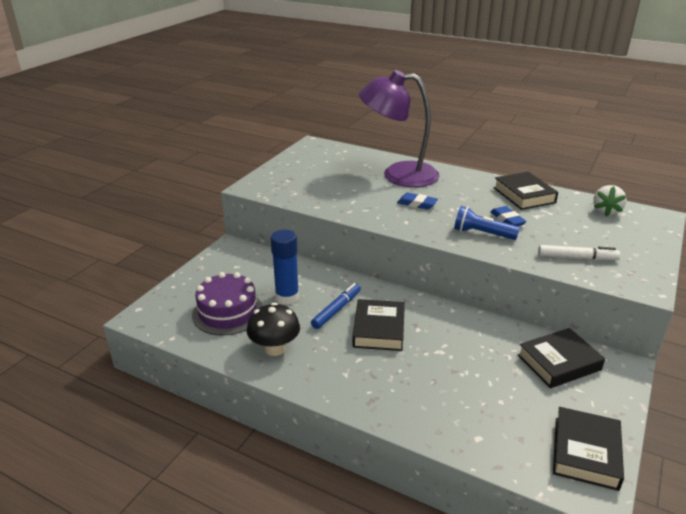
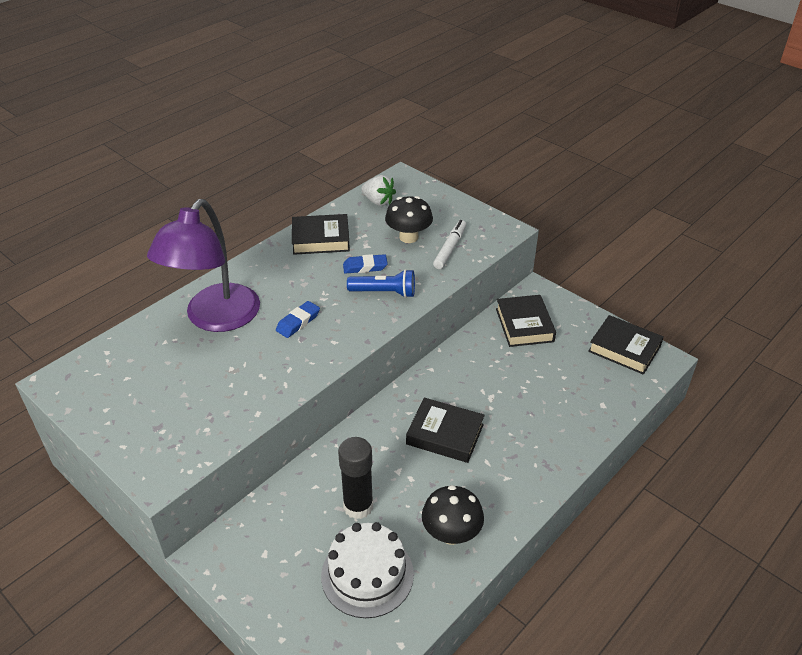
camera: 75 degrees left, 10 degrees up
(228, 312) = (367, 574): purple cake -> white cake
(287, 297) = (358, 506): blue glue stick -> black glue stick
(336, 310) = (399, 463): blue marker -> none
(482, 234) = (384, 292): blue flashlight -> blue flashlight turned 120 degrees counterclockwise
(570, 234) = (408, 237): none -> black mushroom

